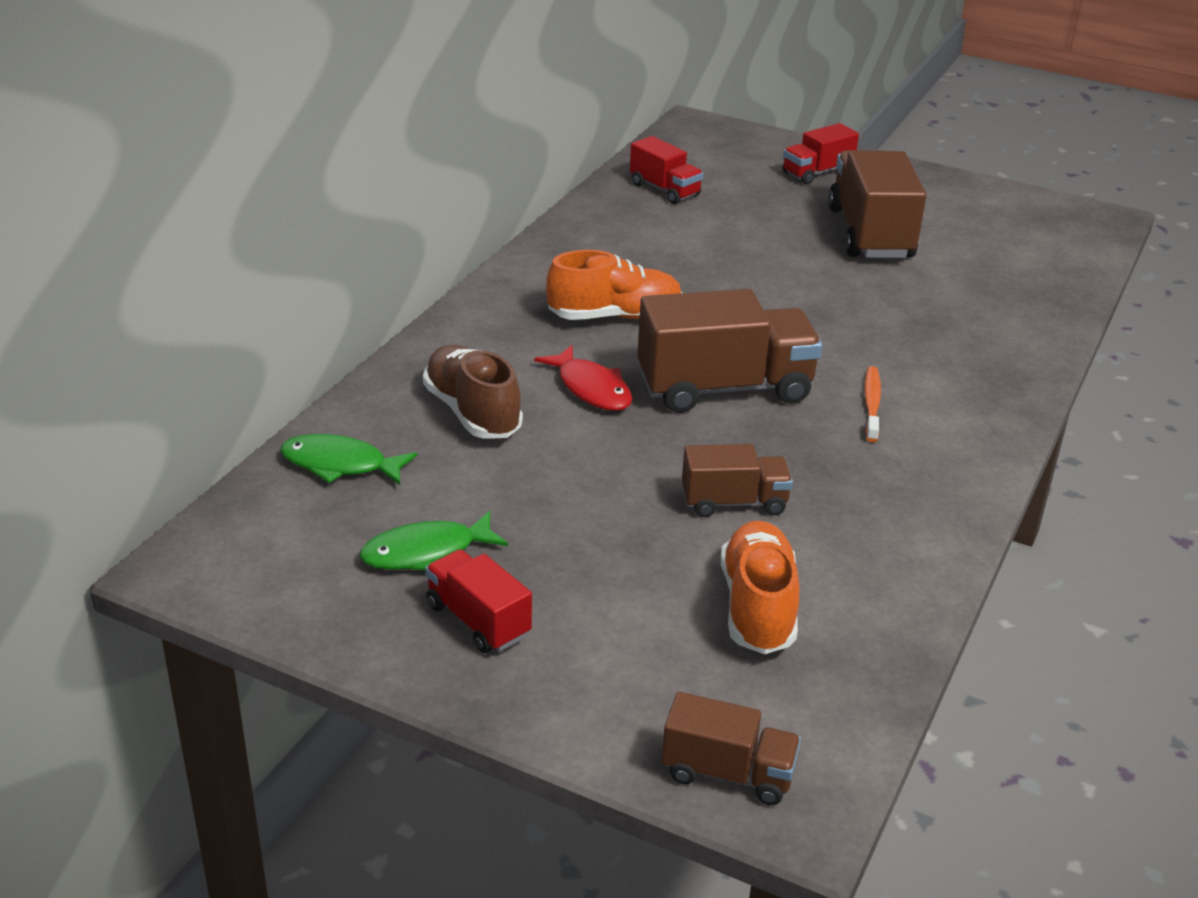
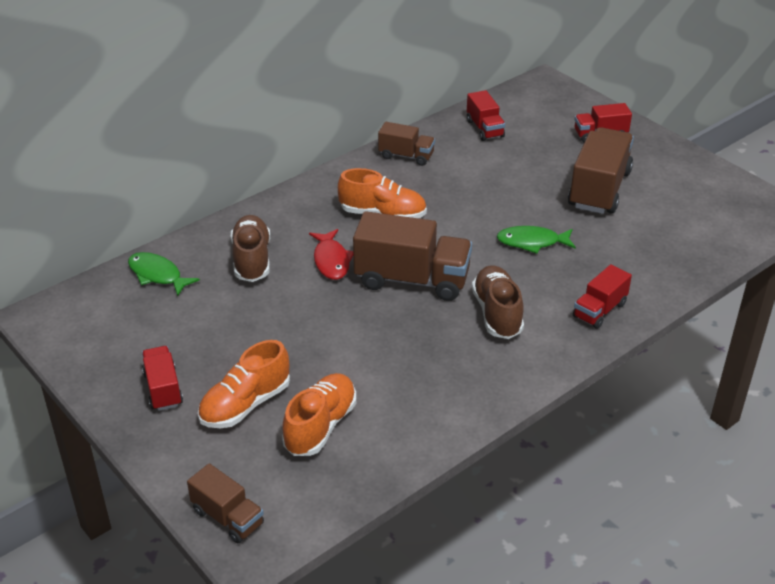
camera: 25 degrees right, 5 degrees up
(426, 552) = (165, 341): green fish -> green fish (532, 242)
(623, 608) = (245, 404): none -> orange shoe
(734, 502) = (358, 357): brown truck -> brown truck (406, 156)
(871, 404) = (497, 313): orange toothbrush -> brown shoe
(994, 371) = (599, 310): none -> red truck

